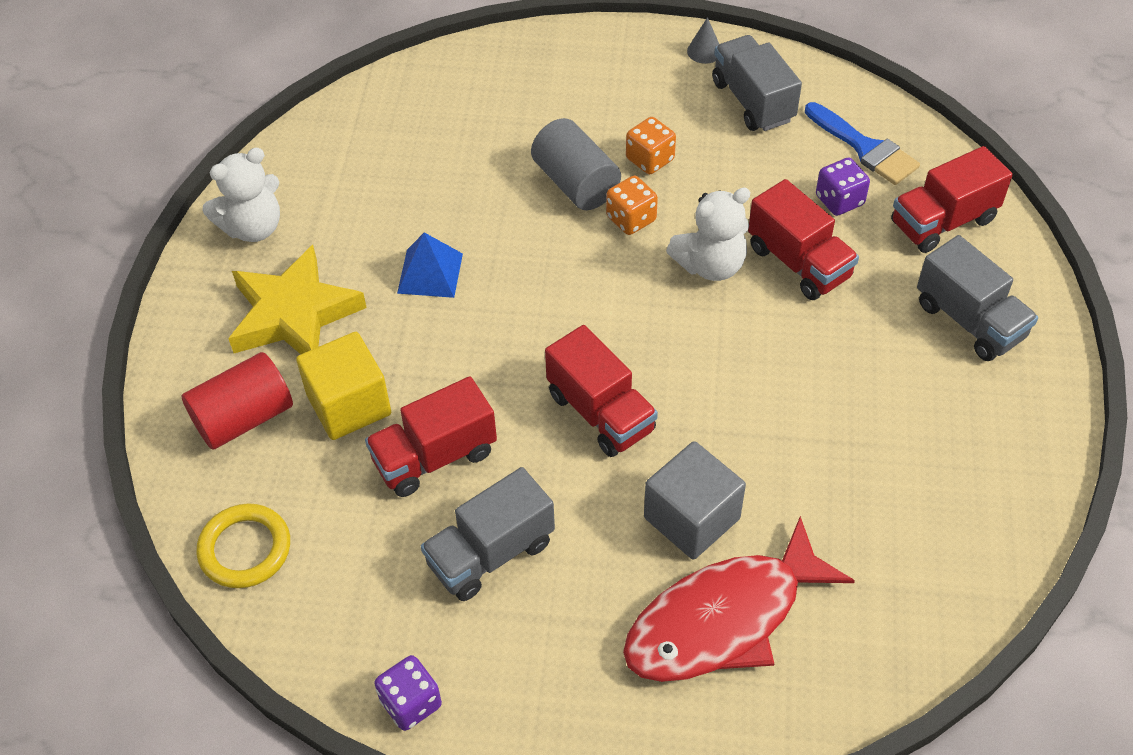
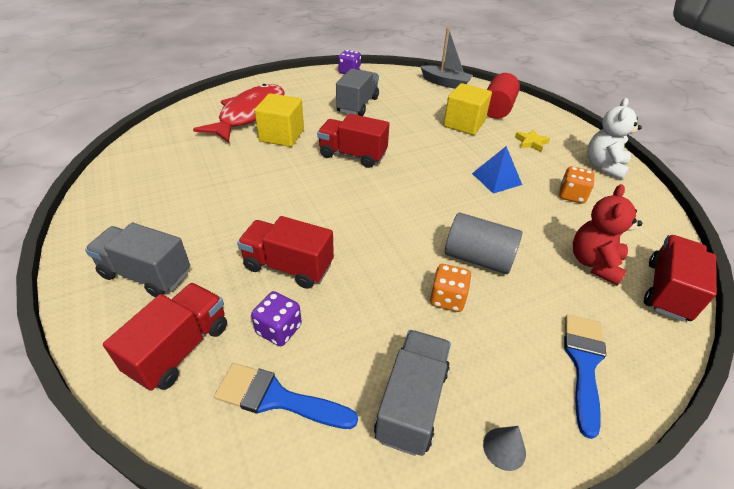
camera: 145 degrees right, 10 degrees down
(245, 549) = (445, 83): yellow ring -> grey boat
(294, 314) = (531, 143): yellow star -> yellow star, size x0.44
(434, 457) = (410, 121): red truck -> red truck (667, 290)
(456, 127) = (594, 263): none -> red teddy bear
(581, 66) = (584, 364): none -> blue brush
(631, 219) = (421, 250): orange dice -> orange dice (571, 195)
(691, 518) = (282, 135): grey cube -> yellow cube
(710, 265) = (347, 241): white teddy bear -> none
(752, 101) = (412, 402): grey truck -> grey truck turned 105 degrees counterclockwise

